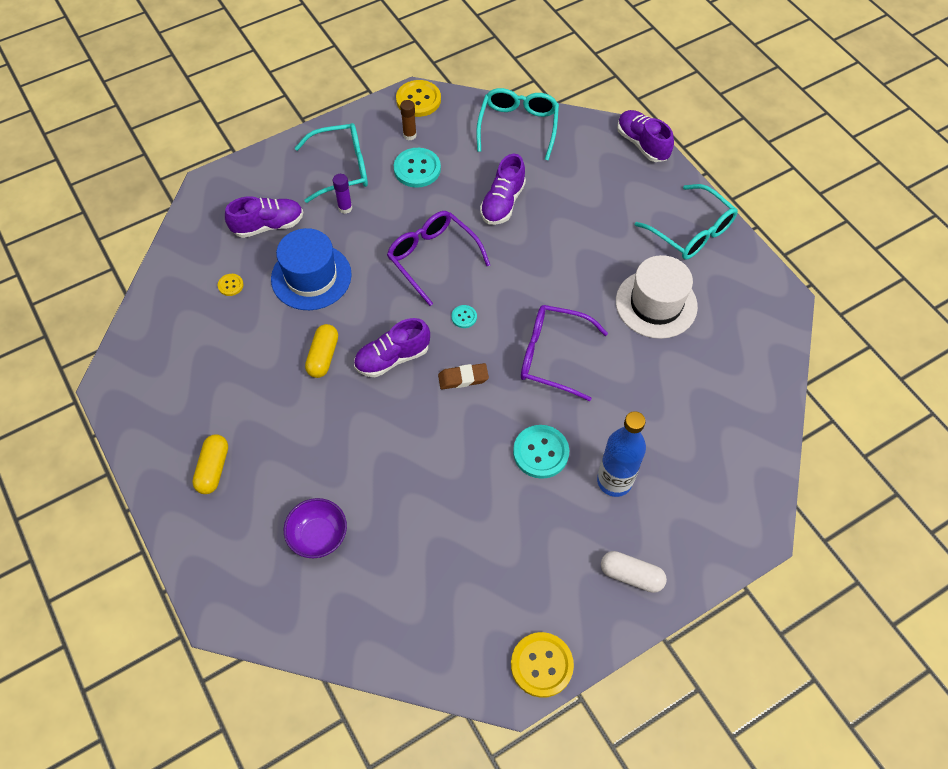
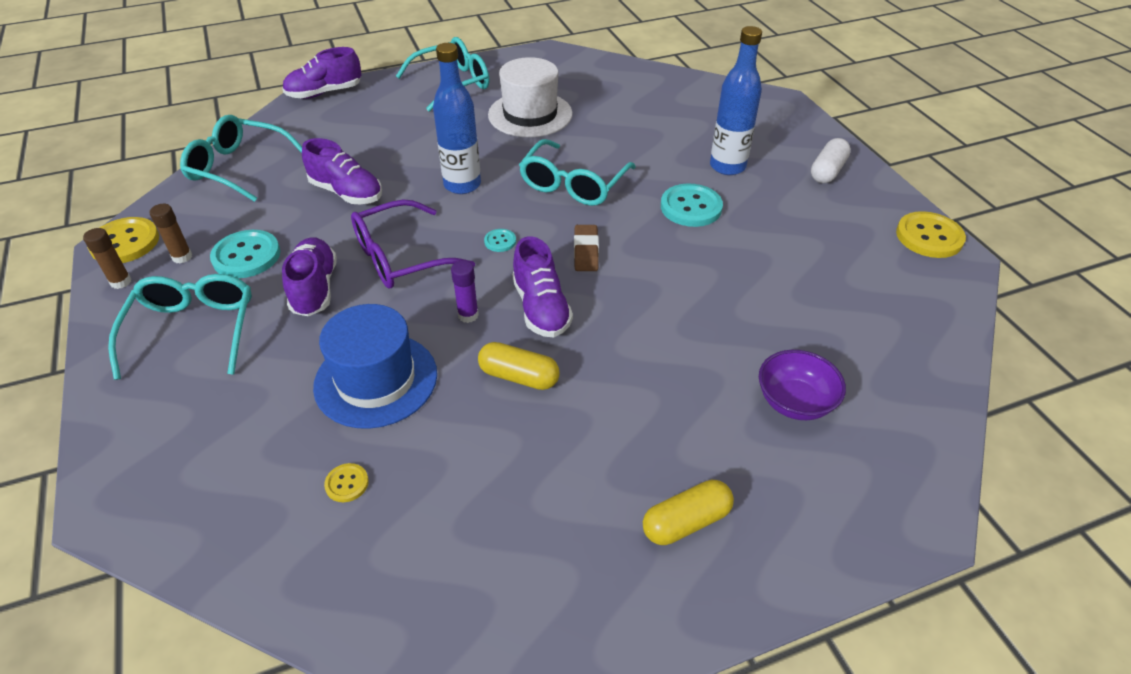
camera: 80 degrees left, 15 degrees down
(213, 469) = (686, 522): yellow capsule -> yellow capsule turned 45 degrees counterclockwise
(268, 225) = (250, 426): purple shoe -> purple shoe (314, 288)
(345, 208) = (270, 333): purple glue stick -> purple glue stick (468, 315)
(380, 114) = (121, 282): none -> brown glue stick
(532, 276) = (462, 185): none -> blue bottle
(553, 356) = (573, 184): purple glasses -> turquoise glasses

